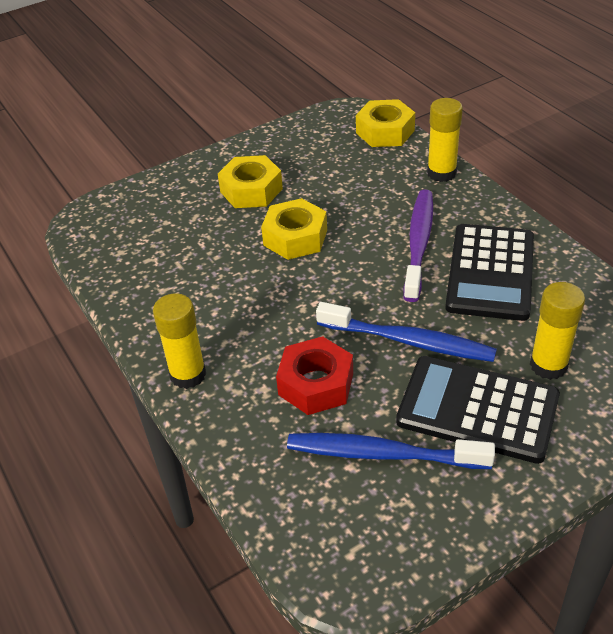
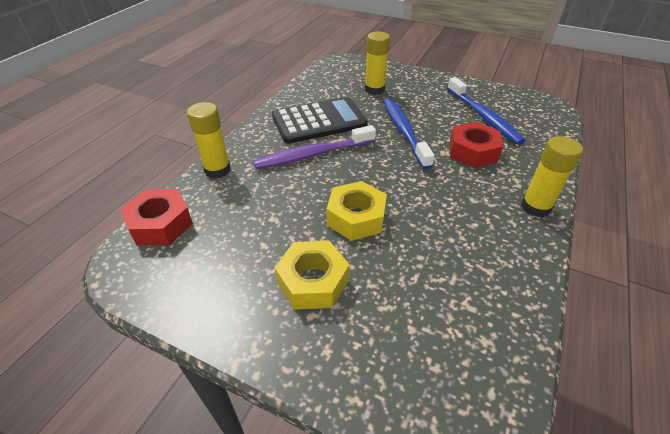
camera: 125 degrees left, 0 degrees up
(385, 131) = (161, 224): yellow nut -> red nut
(477, 409) = (424, 100): black calculator -> none

